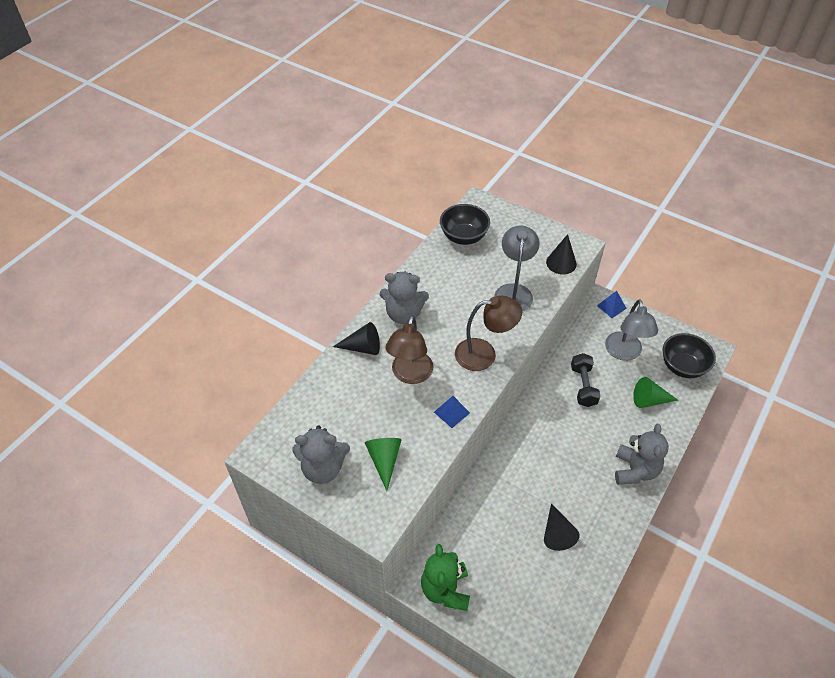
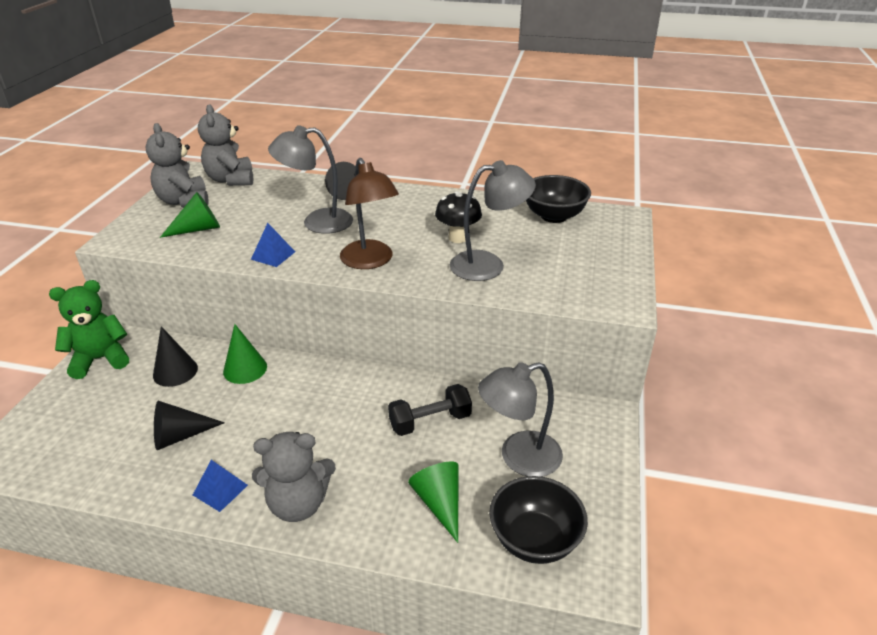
camera: 70 degrees right, 15 degrees down
(403, 314) = (402, 203): grey teddy bear -> grey teddy bear (231, 180)
(410, 375) = (317, 222): brown lamp -> grey lamp
(471, 296) = (458, 238): none -> black mushroom
(495, 483) = (245, 369): none -> green cone
(561, 263) = (572, 293): black cone -> black cone (175, 371)
(611, 307) = (603, 428): blue pyramid -> blue pyramid (220, 490)

